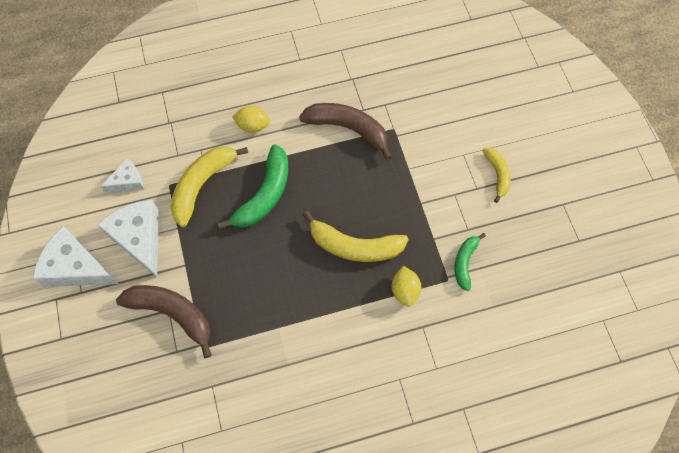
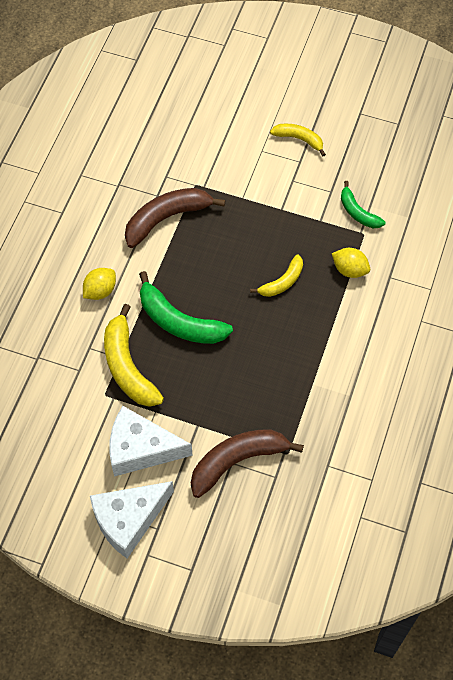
camera: 55 degrees left, 5 degrees down
(128, 181) = (72, 428): white cheese -> none
(265, 195) = (179, 321): green banana -> green banana turned 150 degrees clockwise
(354, 246) = (282, 282): yellow banana -> yellow banana, size x0.58

